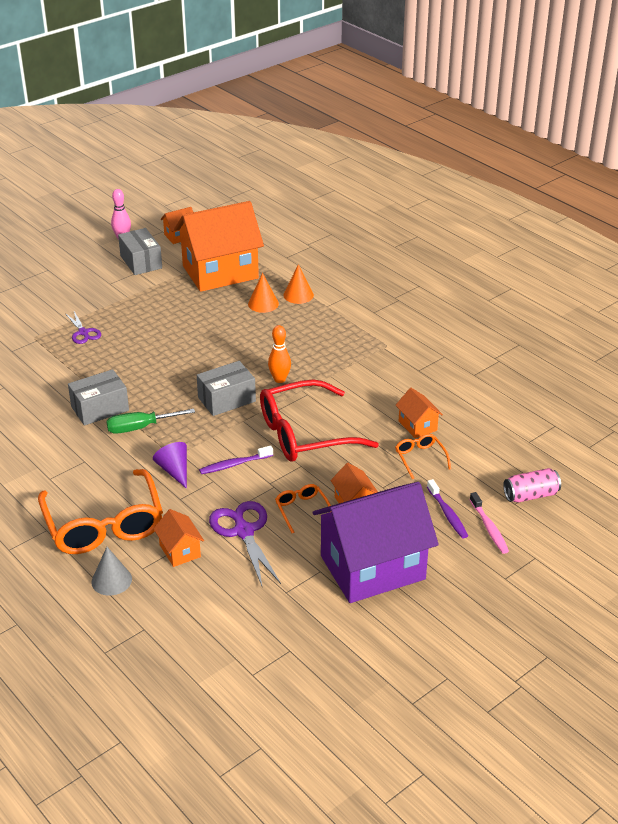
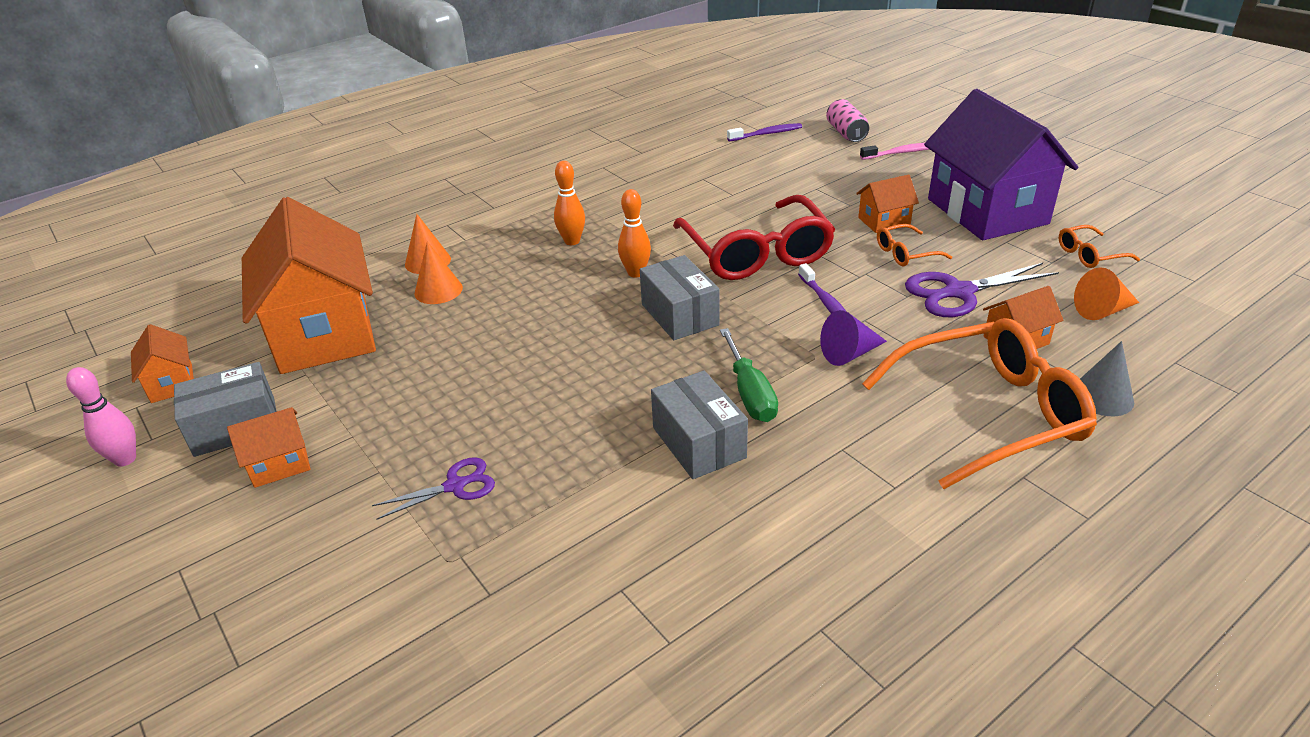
camera: 85 degrees left, 0 degrees up
(212, 605) = (1102, 311): none -> orange cone
(323, 350) = (572, 241): none -> orange bowling pin
(417, 425) = (736, 184): orange house -> orange house (279, 464)
(420, 458) = (796, 183): orange glasses -> orange glasses (1090, 254)
(447, 514) = (886, 171): purple toothbrush -> purple toothbrush (767, 134)

